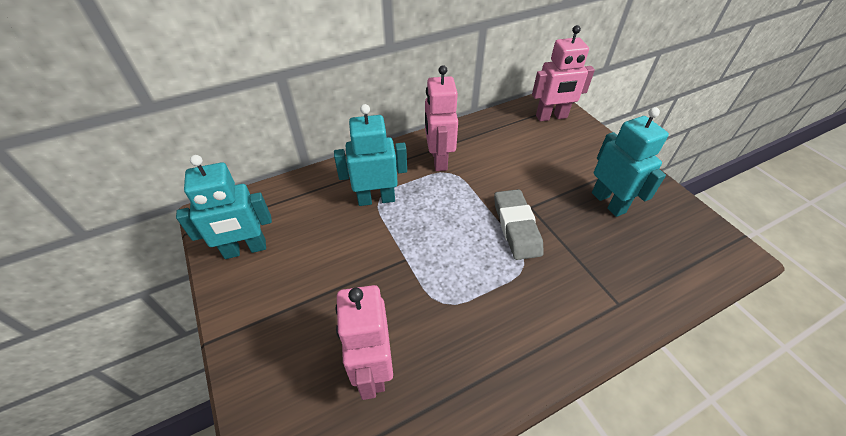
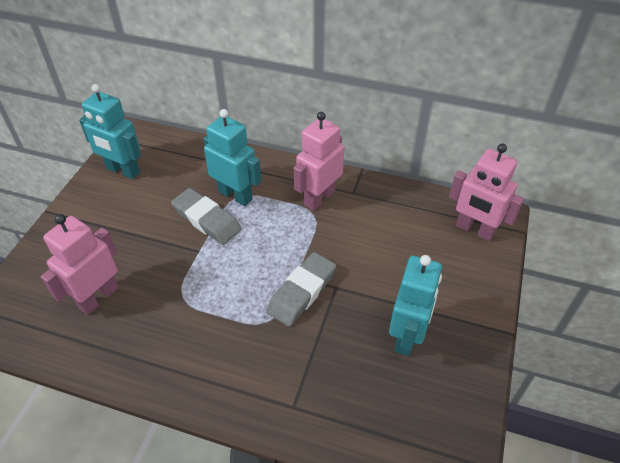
camera: 45 degrees right, 0 degrees up
(378, 232) = (206, 220): none -> grey eraser

